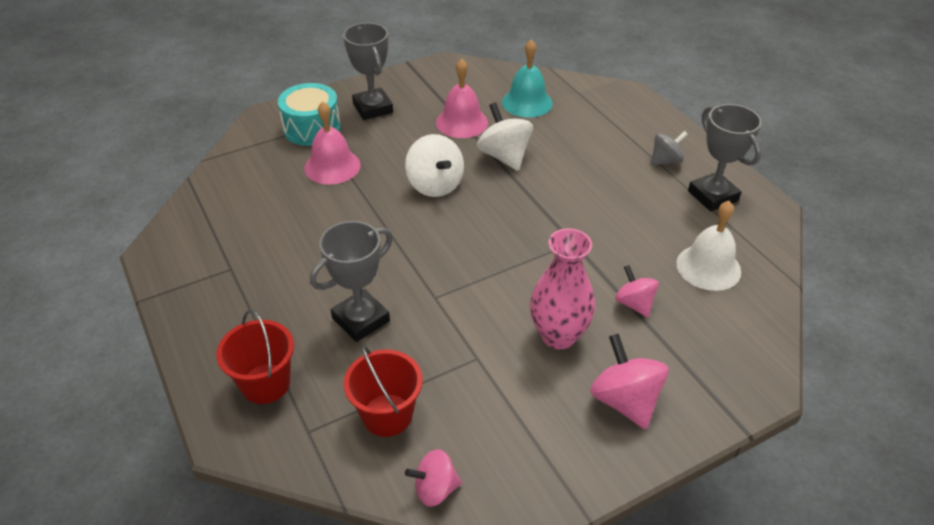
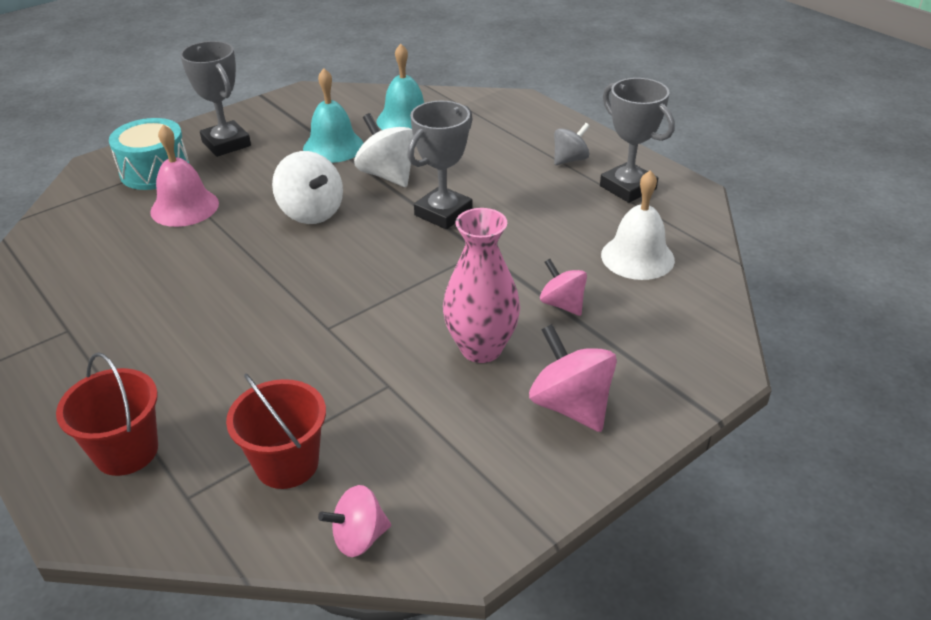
camera: 10 degrees left, 5 degrees down
(361, 319) = (240, 364): grey trophy -> grey trophy (443, 213)
(462, 122) = (333, 147): pink bell -> turquoise bell

